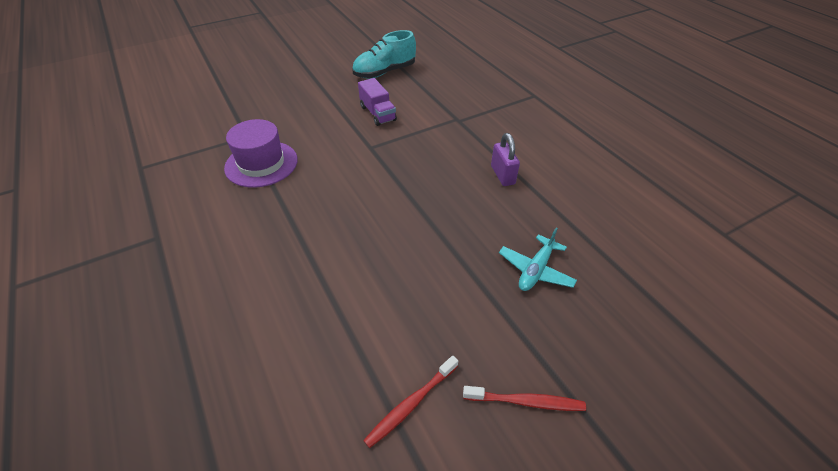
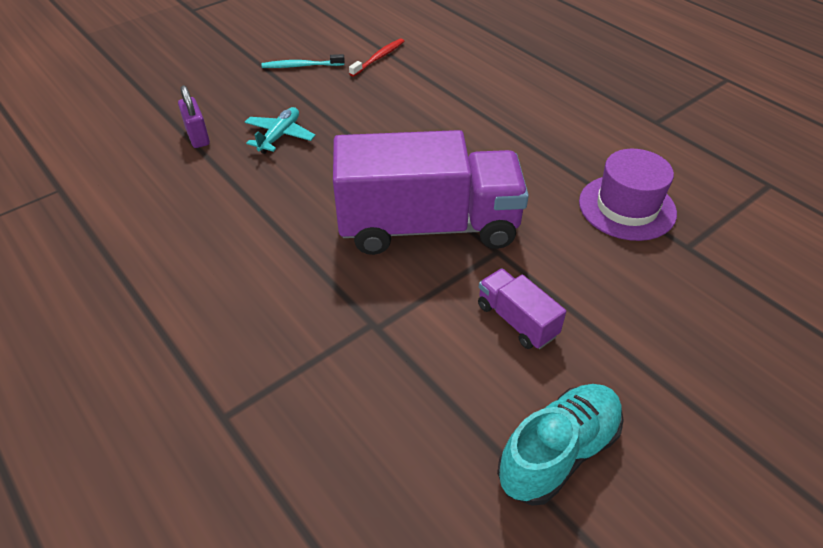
camera: 170 degrees right, 0 degrees up
(411, 167) = (428, 226): none -> purple truck
(502, 175) = (304, 230): purple padlock -> purple padlock (197, 136)
(525, 401) = (301, 66): red toothbrush -> turquoise toothbrush

